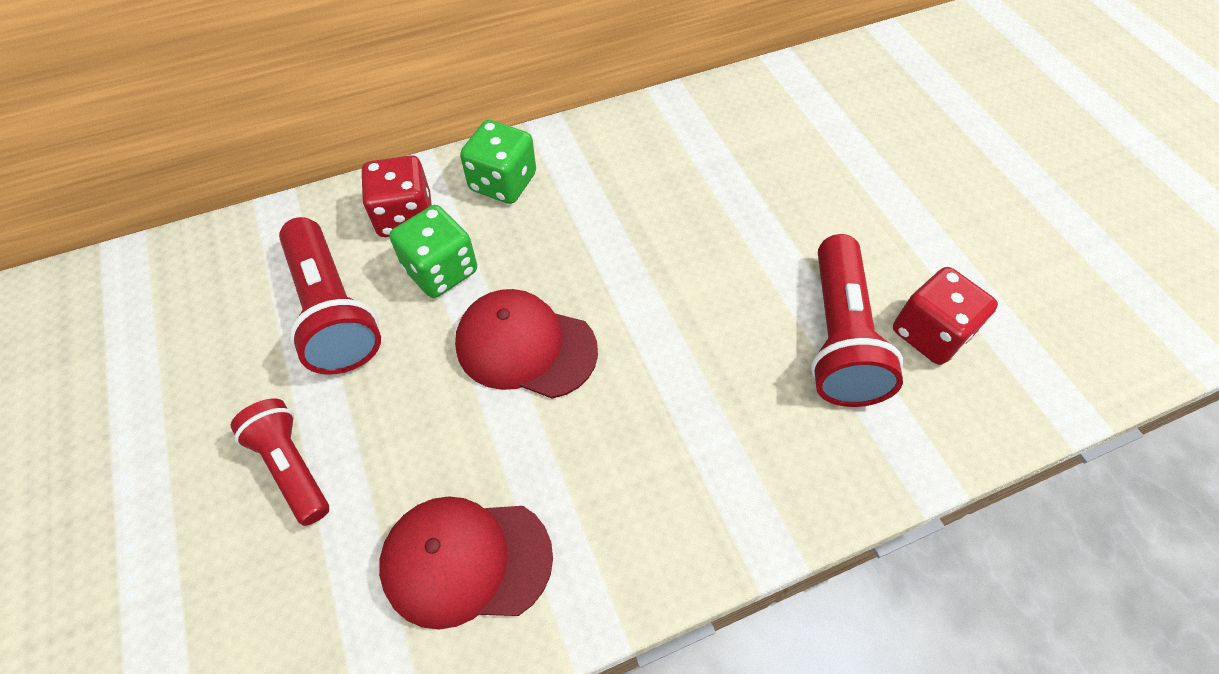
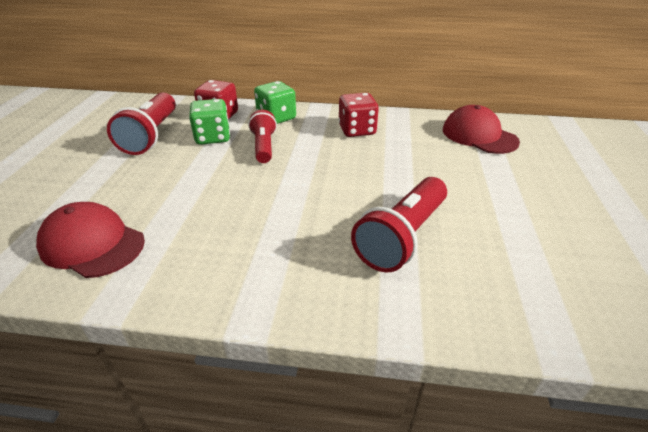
camera: 30 degrees right, 20 degrees down
(292, 467) = (70, 178): red flashlight -> red flashlight (264, 146)
(525, 346) = (219, 176): red cap -> red cap (479, 135)
(930, 333) = (472, 259): red dice -> red dice (357, 130)

